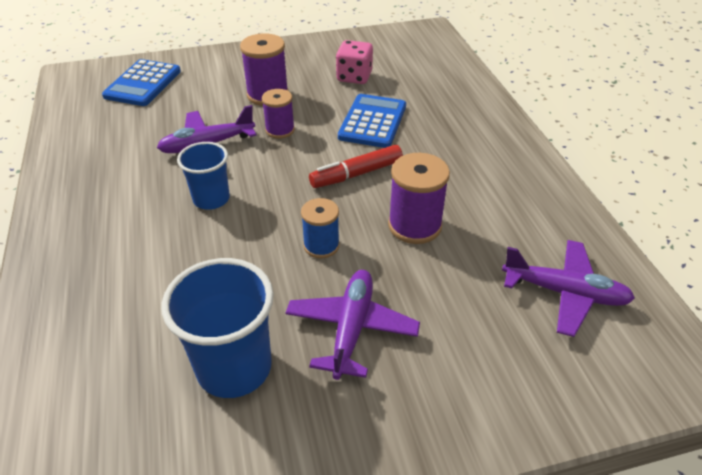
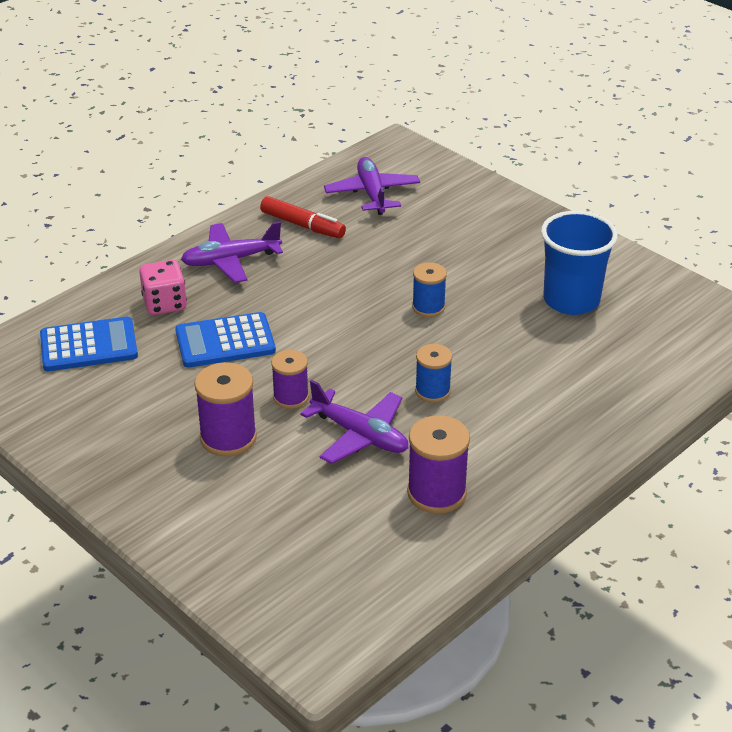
camera: 120 degrees left, 5 degrees down
(143, 84) = (283, 562): blue calculator -> blue calculator (89, 345)
(211, 199) = (432, 391): blue cup -> blue spool
(351, 328) = (491, 266): purple plane -> purple plane (231, 260)
(354, 77) = (137, 387): pink dice -> pink dice (165, 304)
(356, 174) = (321, 321): red marker -> red marker (302, 225)
(414, 226) = (362, 271): purple spool -> purple spool (436, 493)

